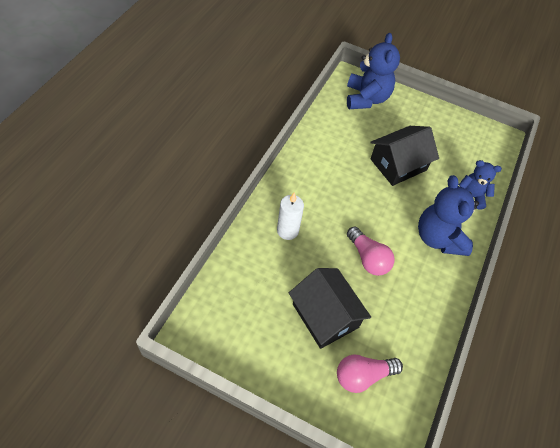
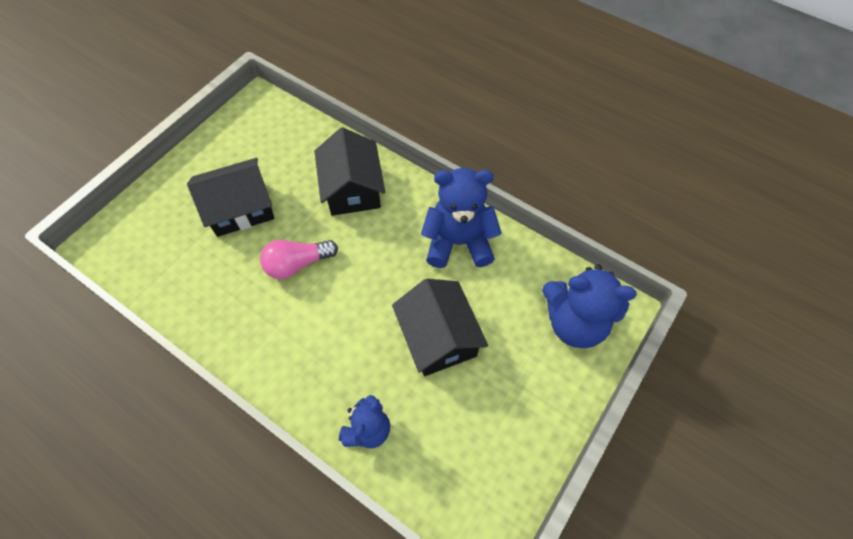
camera: 105 degrees right, 5 degrees up
(287, 231) = (352, 189): white candle -> black house
(363, 376) = (166, 230): pink light bulb -> none
(438, 238) = (306, 358): blue teddy bear -> blue teddy bear (458, 242)

